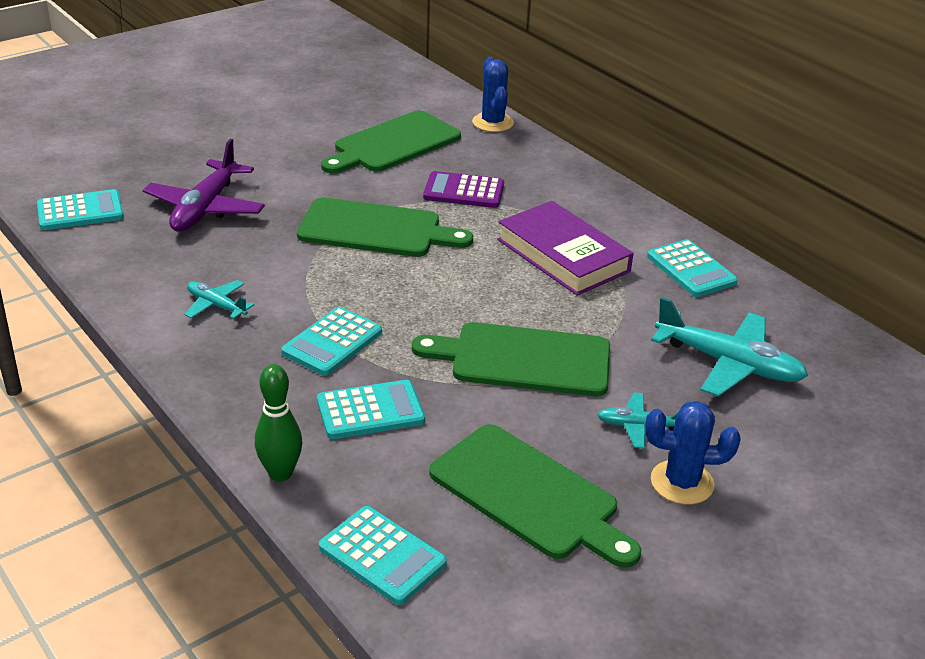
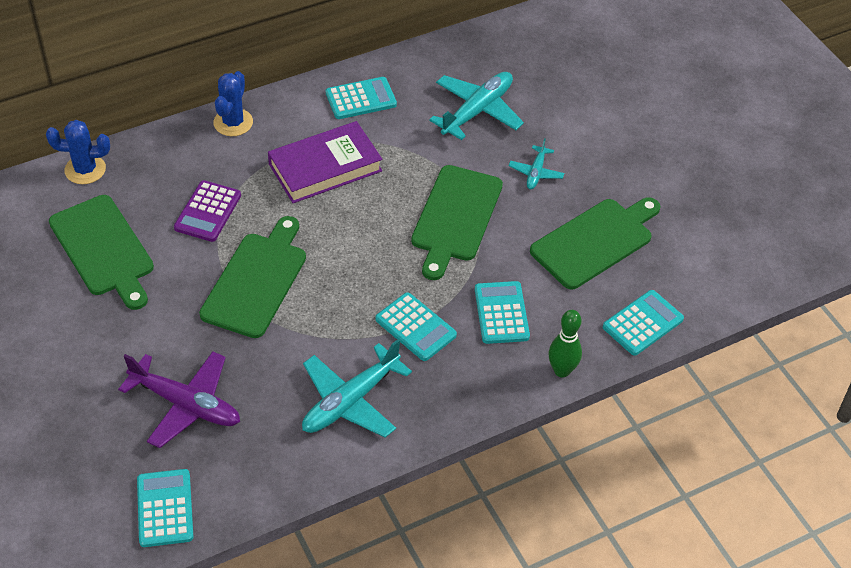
camera: 80 degrees left, 15 degrees up
(216, 305) = (350, 401): turquoise plane -> turquoise plane, size x1.89
(682, 482) = (591, 166): blue cactus -> blue cactus (233, 122)

